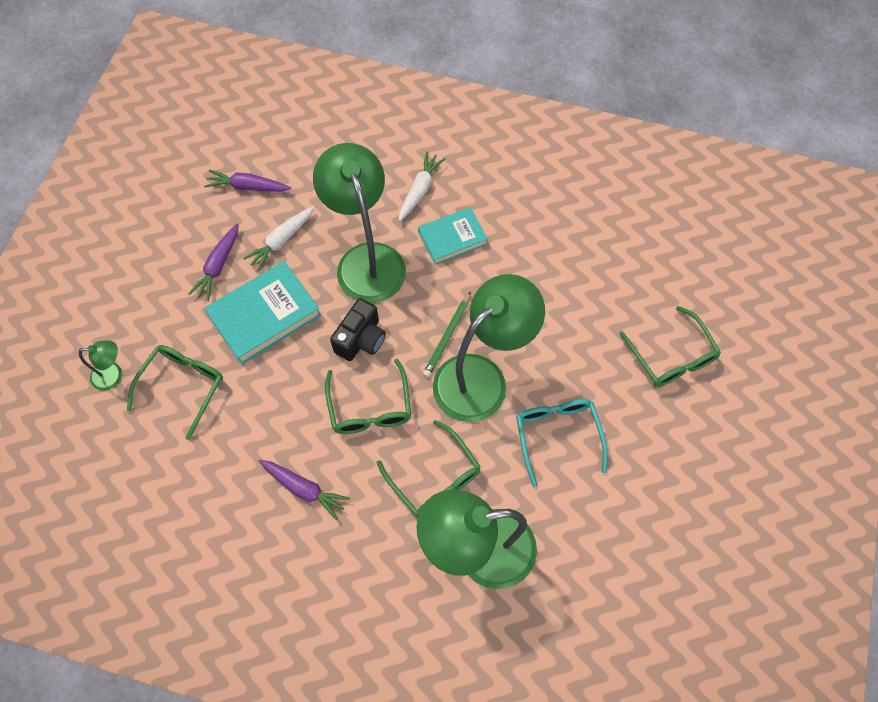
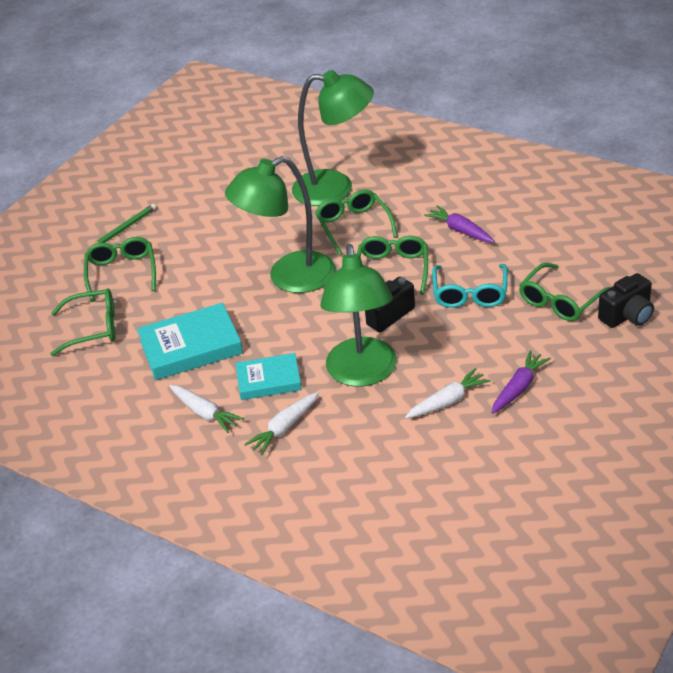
camera: 160 degrees left, 25 degrees down
(113, 375) = (627, 316): green lamp -> black camera
(248, 187) = (477, 459): purple carrot -> none
(264, 315) = (476, 342): turquoise book -> turquoise book (191, 347)
(447, 336) = (307, 307): green pencil -> green pencil (124, 229)
(496, 194) = (205, 413): none -> white carrot
(557, 436) = (245, 238): turquoise glasses -> turquoise glasses (470, 293)
(656, 274) = (93, 328): none -> green glasses

